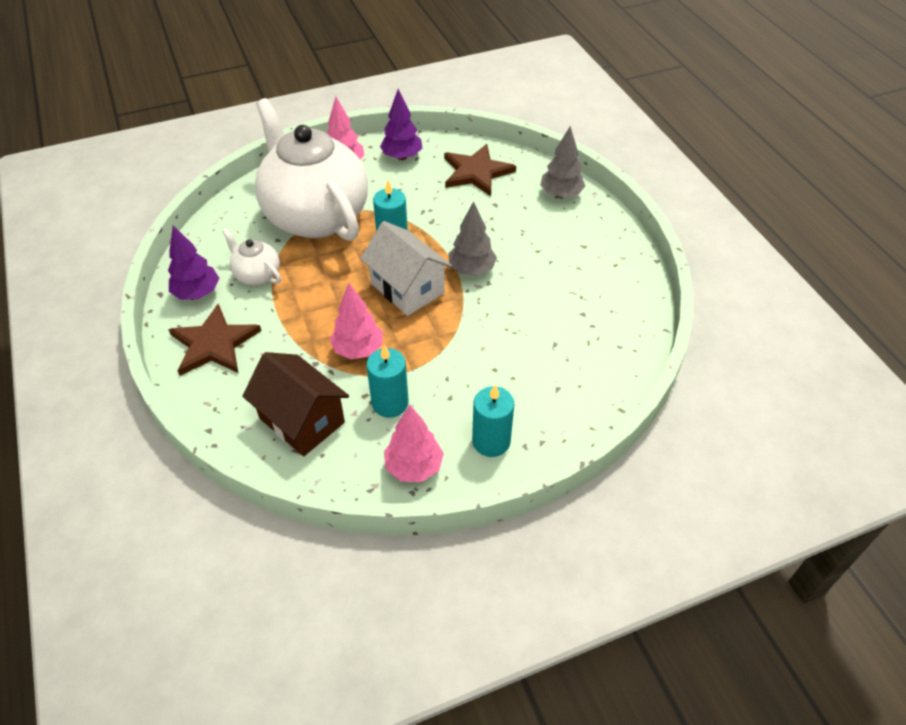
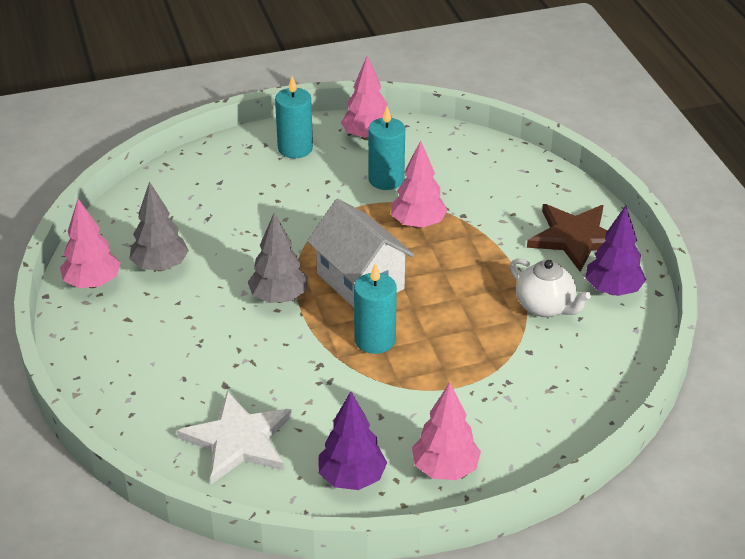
camera: 175 degrees left, 10 degrees down
(302, 420) = (471, 171): brown house -> none
(315, 216) = (481, 382): white teapot -> none
(476, 172) = (238, 440): brown star -> white star
(561, 194) = (125, 394): grey tree -> grey tree (160, 266)
(625, 273) = (92, 283): none -> pink tree

